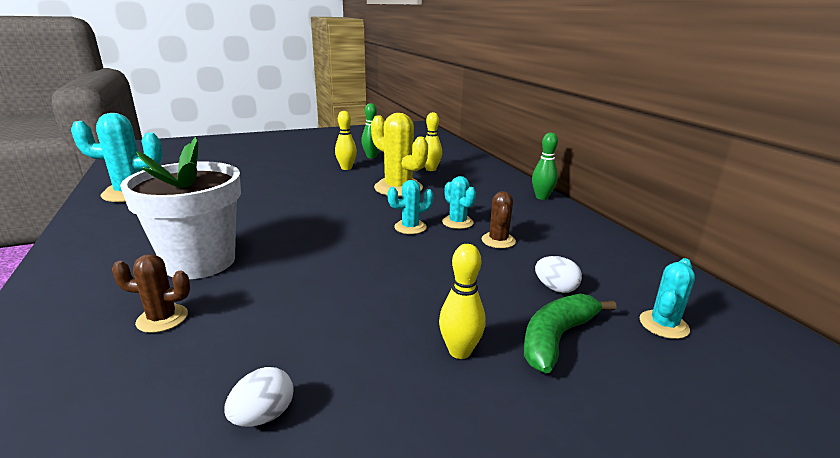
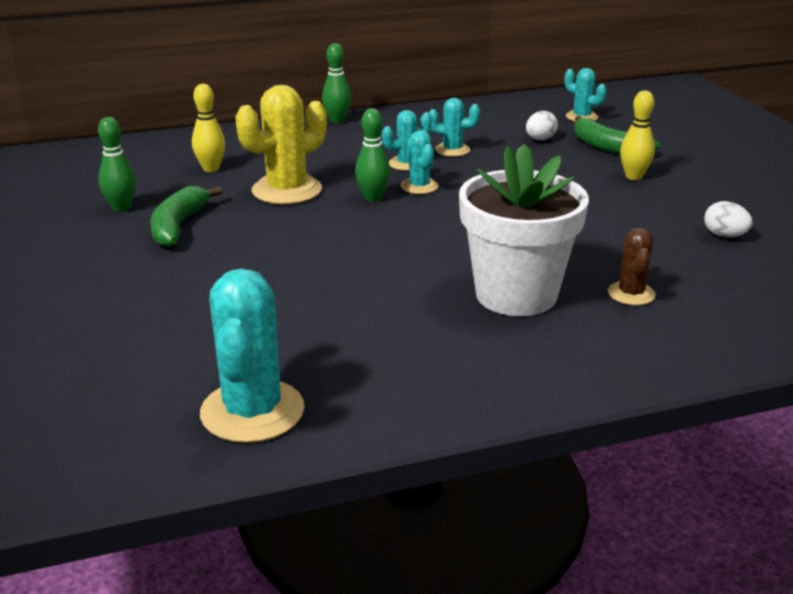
camera: 85 degrees left, 5 degrees up
(346, 168) = (178, 226): yellow bowling pin -> green banana
(386, 212) = (373, 198): none -> green bowling pin
(498, 241) = (452, 150): brown cactus -> turquoise cactus

